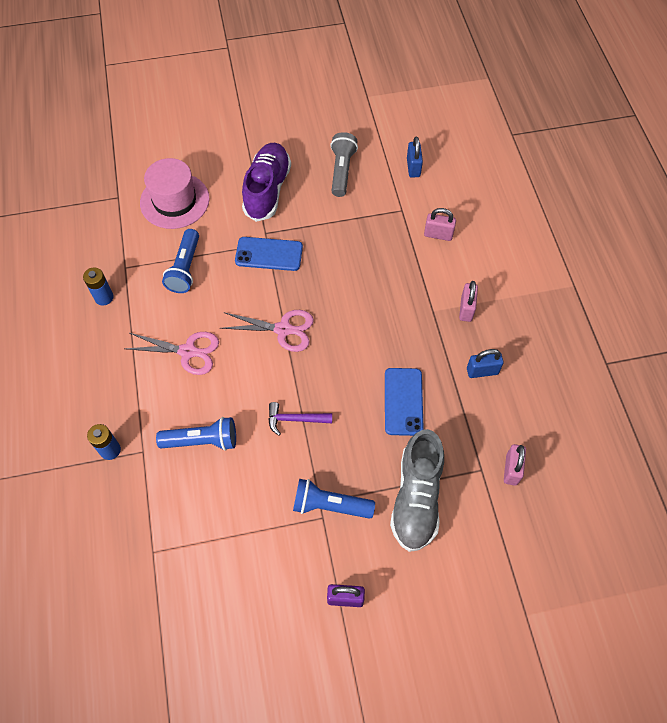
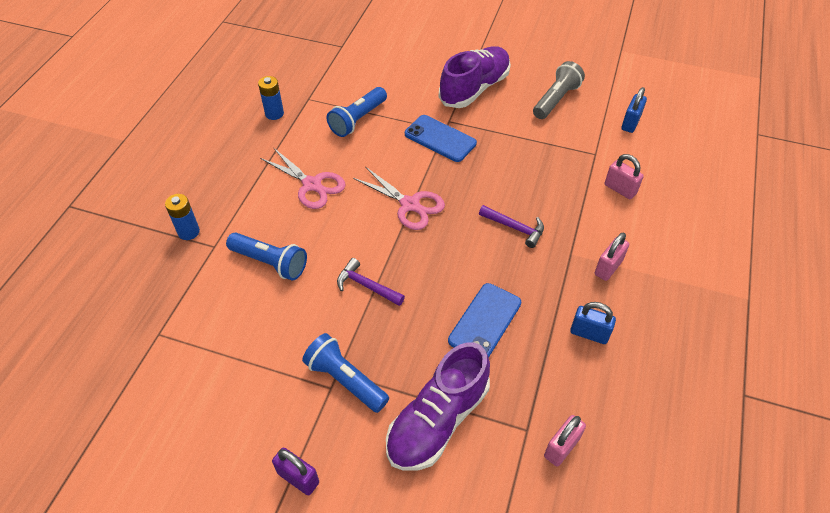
camera: 30 degrees right, 10 degrees down
(174, 201) = (386, 66): pink hat -> none
(378, 309) = (515, 228): none -> purple hammer
(416, 498) = (437, 420): grey shoe -> purple shoe

